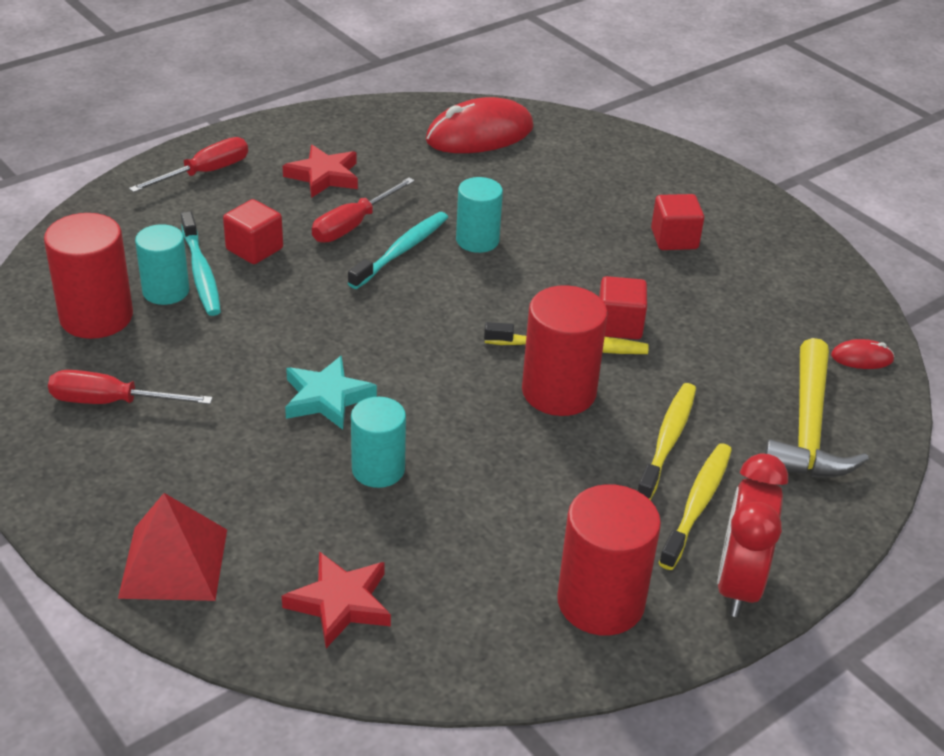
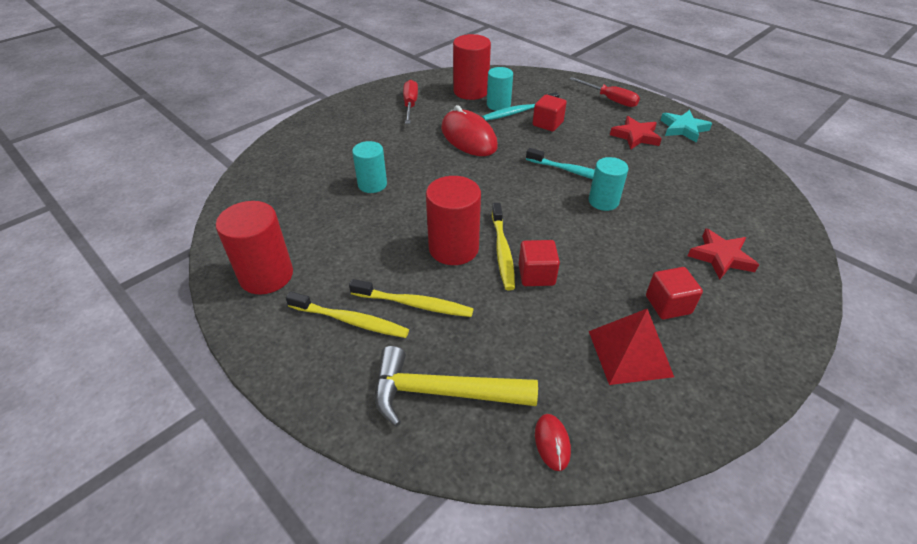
camera: 85 degrees right, 5 degrees up
(173, 563) = (306, 136): red pyramid -> red pyramid (629, 353)
(326, 398) = (427, 162): turquoise star -> turquoise star (683, 129)
(340, 603) = (277, 183): red star -> red star (721, 257)
(353, 225) = (590, 152): red screwdriver -> none
(479, 134) = (738, 192): red mouse -> red mouse (468, 137)
(738, 584) = (274, 342): red clock -> none

